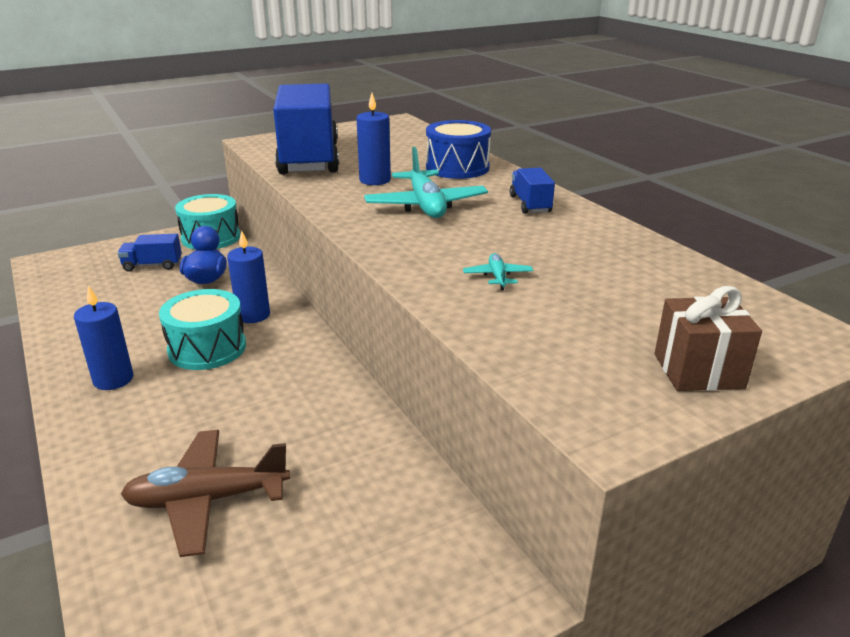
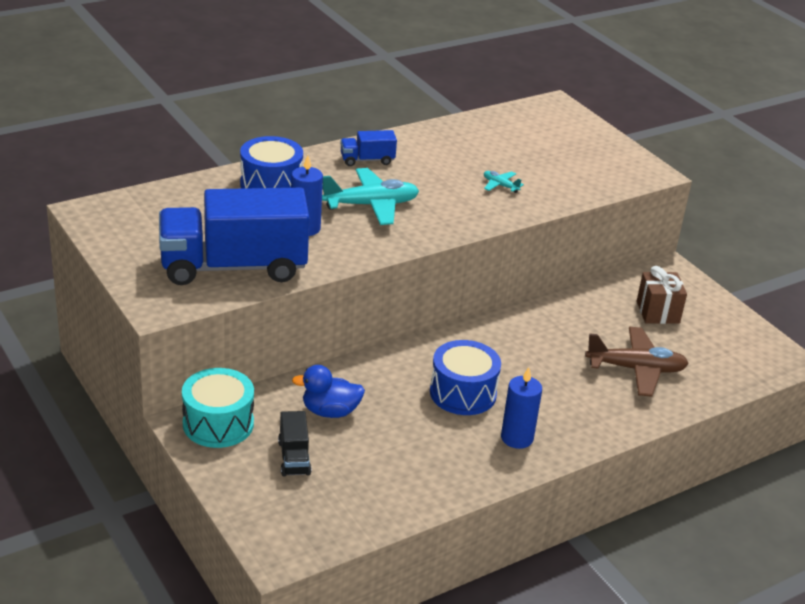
camera: 95 degrees left, 5 degrees up
(153, 265) = (294, 457): blue truck -> black truck
(207, 348) = (463, 393): turquoise drum -> blue drum
(207, 500) = (636, 369): brown plane -> brown plane turned 75 degrees counterclockwise
(253, 315) = (404, 373): blue candle -> none
(497, 277) = (500, 185): turquoise plane -> turquoise plane turned 45 degrees clockwise
(698, 371) = (595, 143): brown gift -> brown gift (657, 312)

